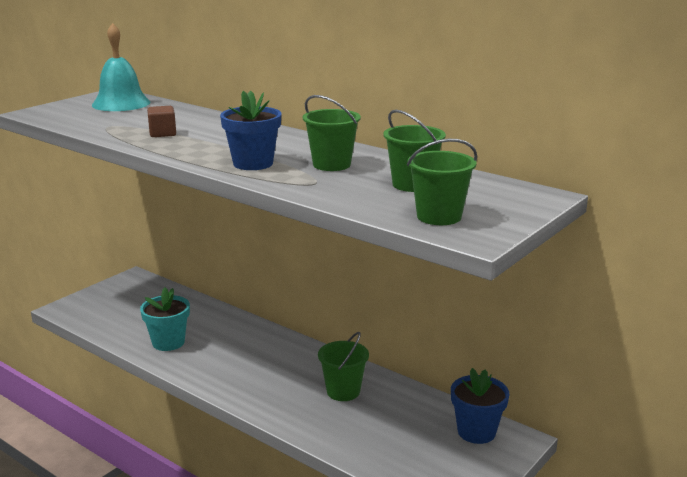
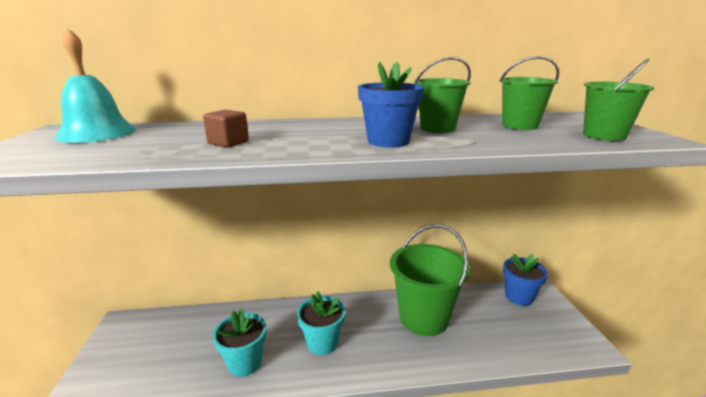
camera: 45 degrees left, 0 degrees up
(234, 360) = (322, 343): none -> turquoise flower pot
(343, 391) = (424, 318): green bucket -> green bucket, size x1.80

